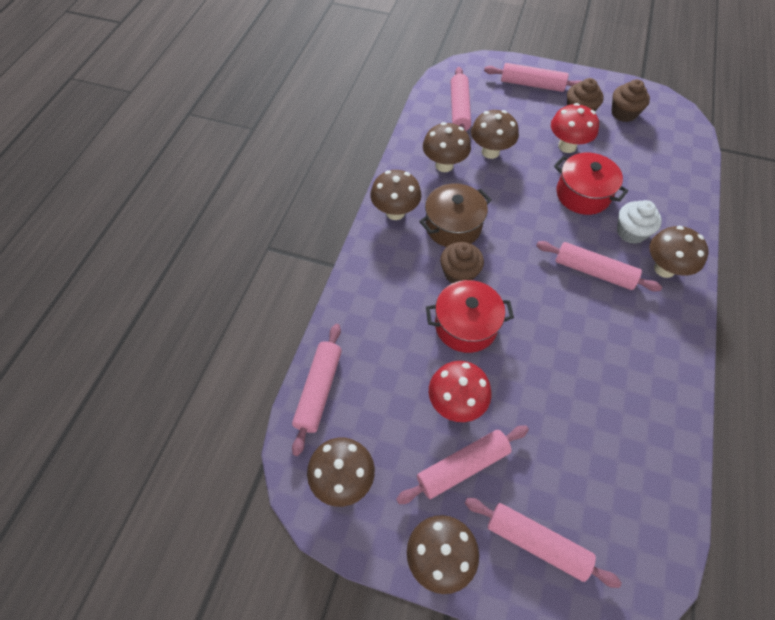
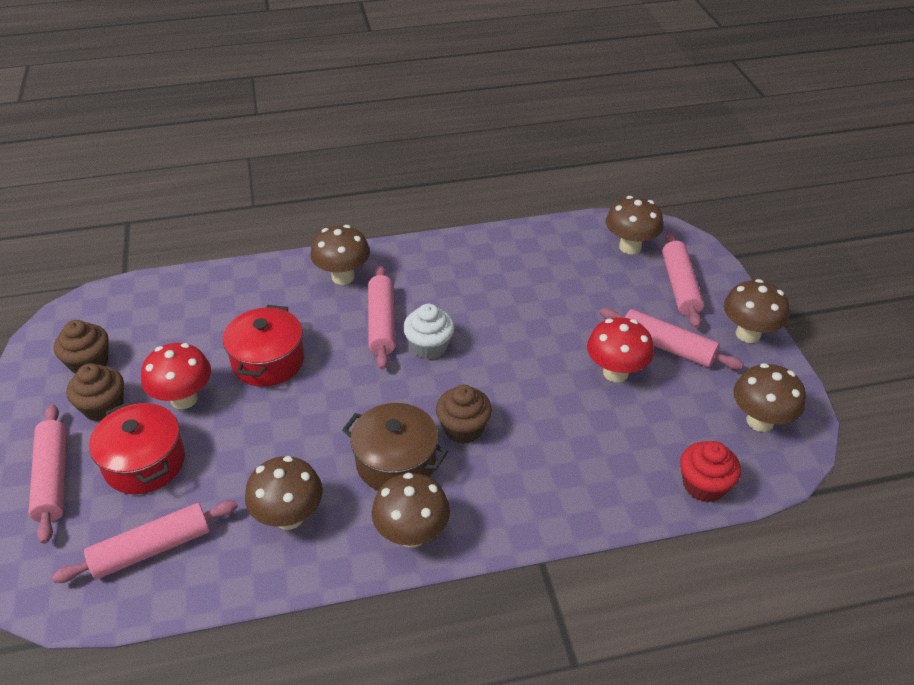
camera: 120 degrees left, 15 degrees down
(319, 390) = (704, 485): pink rolling pin -> red cupcake
(466, 325) = (526, 397): red pot -> red pot (145, 463)
(490, 152) = (234, 474): brown mushroom -> brown mushroom (630, 247)
(631, 232) = (306, 310): white cupcake -> white cupcake (429, 346)

